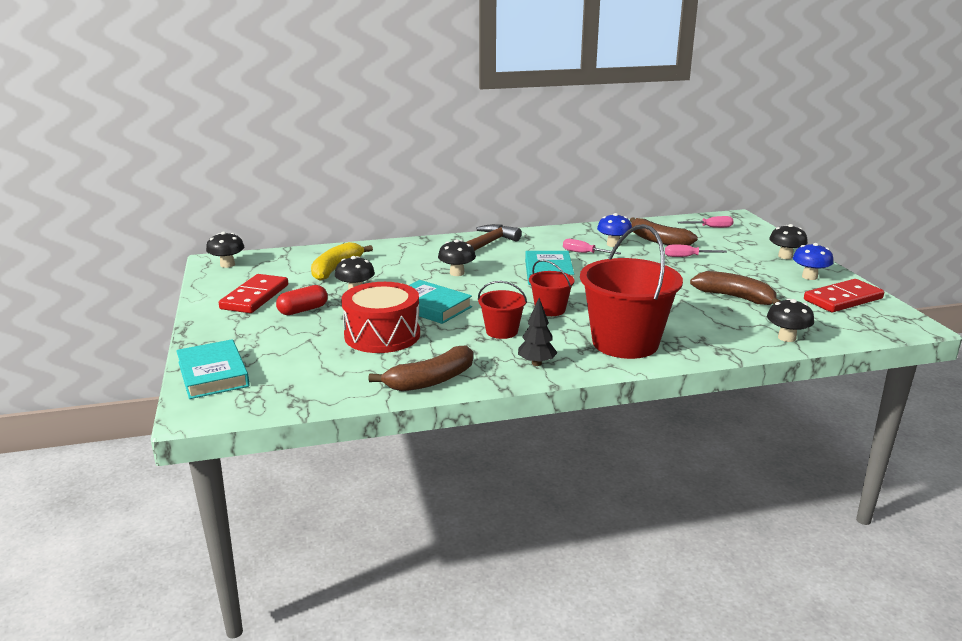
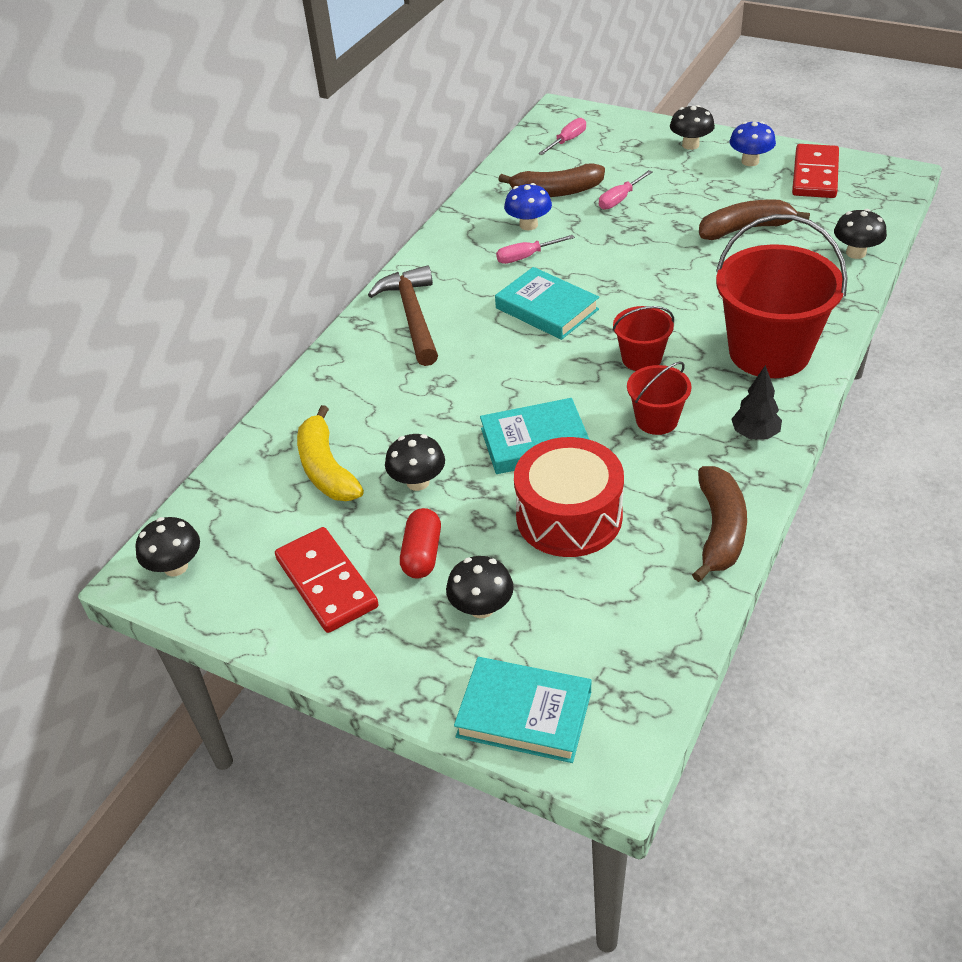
camera: 45 degrees left, 20 degrees up
(457, 273) = (465, 375): black mushroom -> black mushroom (481, 608)

